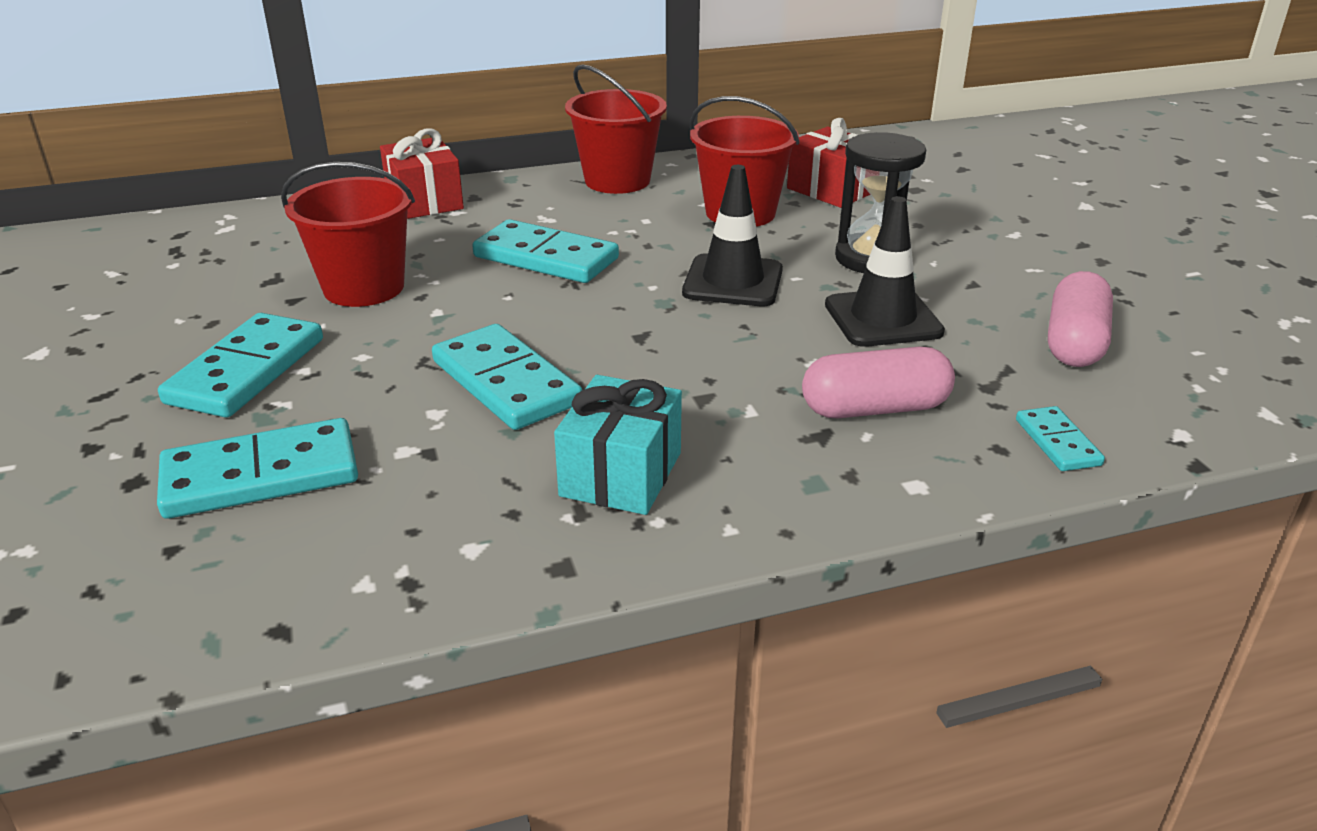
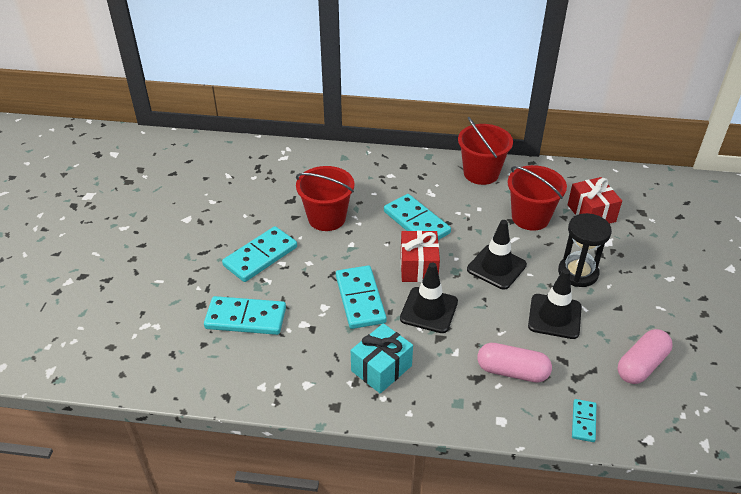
camera: 25 degrees right, 10 degrees up
(424, 201) = (379, 163): red gift -> red gift (418, 267)
(654, 365) = (429, 310): none -> black traffic cone

